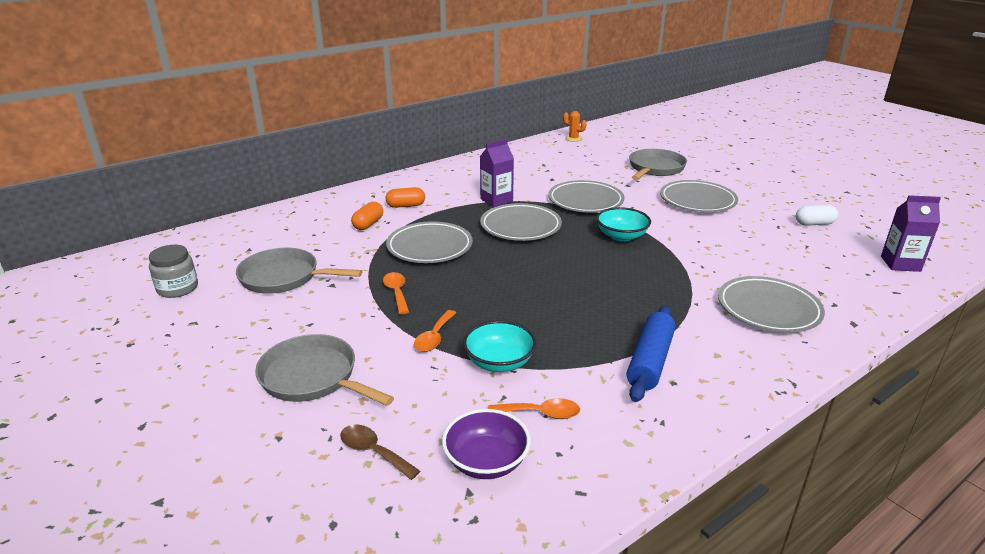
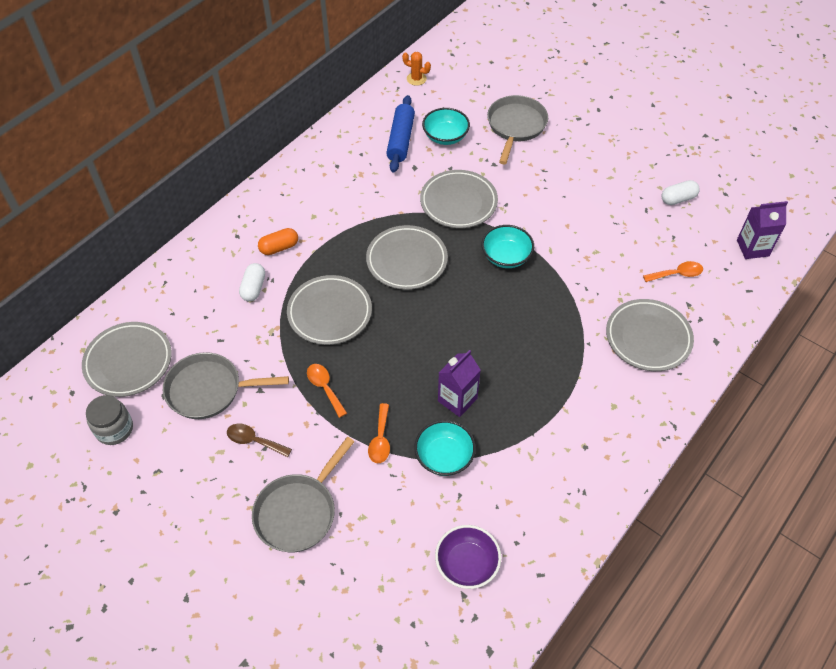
camera: 15 degrees left, 25 degrees up
(313, 377) = (299, 512): grey pan -> grey pan turned 75 degrees counterclockwise
(368, 224) = (253, 288): orange capsule -> white capsule
(373, 452) = (381, 576): brown spoon -> brown spoon (254, 441)
(496, 200) = (369, 219): purple carton -> purple carton (457, 400)
(541, 413) = (493, 506): orange spoon -> orange spoon (677, 274)
(587, 167) = (445, 136): none -> turquoise bowl
(650, 361) = (563, 426): blue rolling pin -> blue rolling pin (401, 140)
(697, 201) = (567, 180): grey plate -> grey plate (128, 362)

